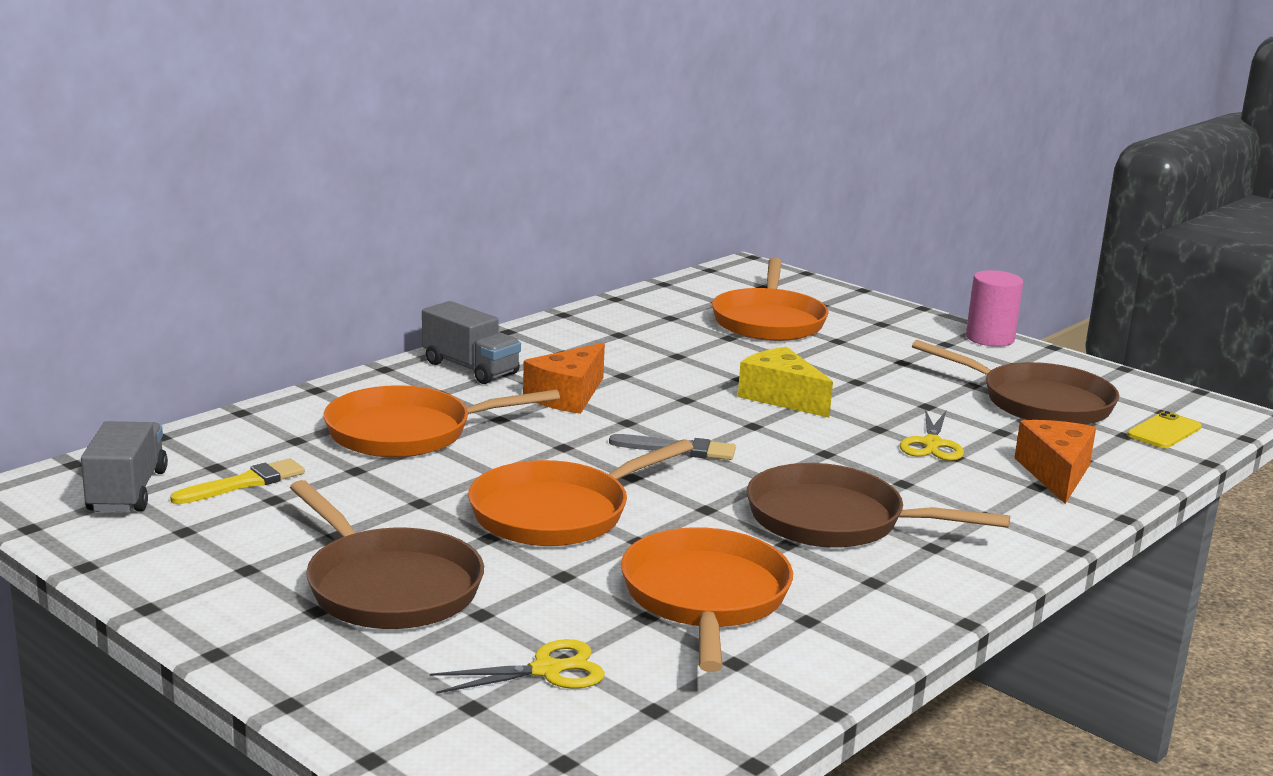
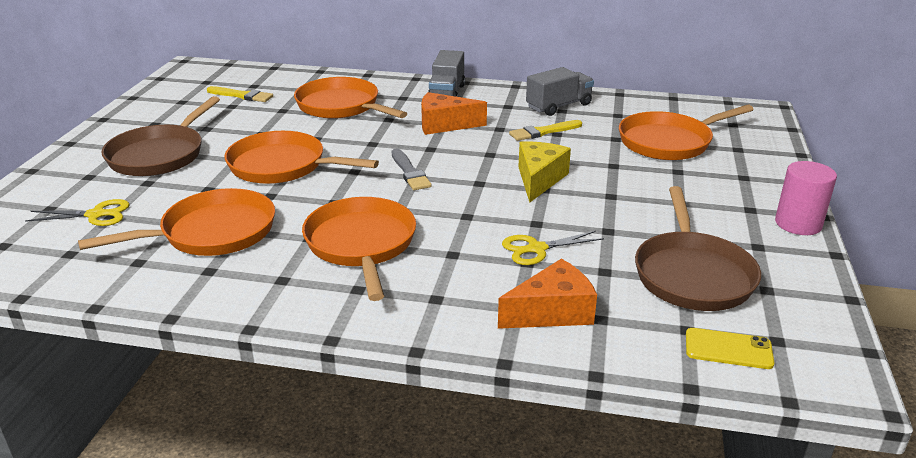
camera: 60 degrees right, 10 degrees up
(127, 491) = (210, 80): grey truck -> grey truck (559, 106)
(547, 670) = (96, 215): yellow scissors -> yellow scissors turned 45 degrees counterclockwise
(664, 359) = (543, 132): none -> yellow brush
(835, 520) = (361, 245): brown pan -> orange pan

